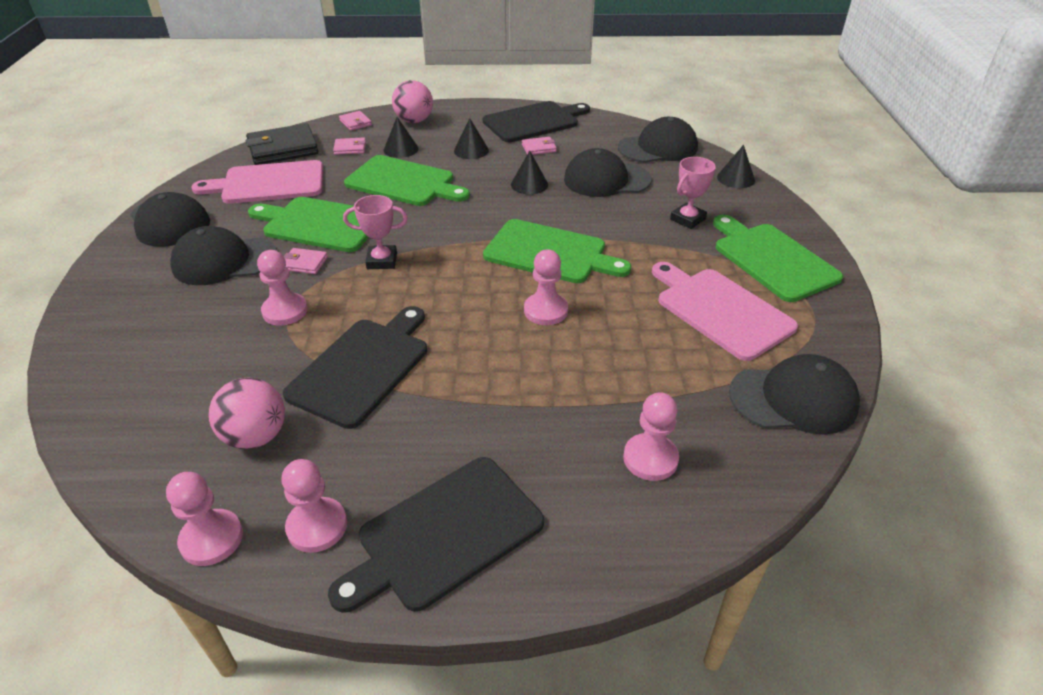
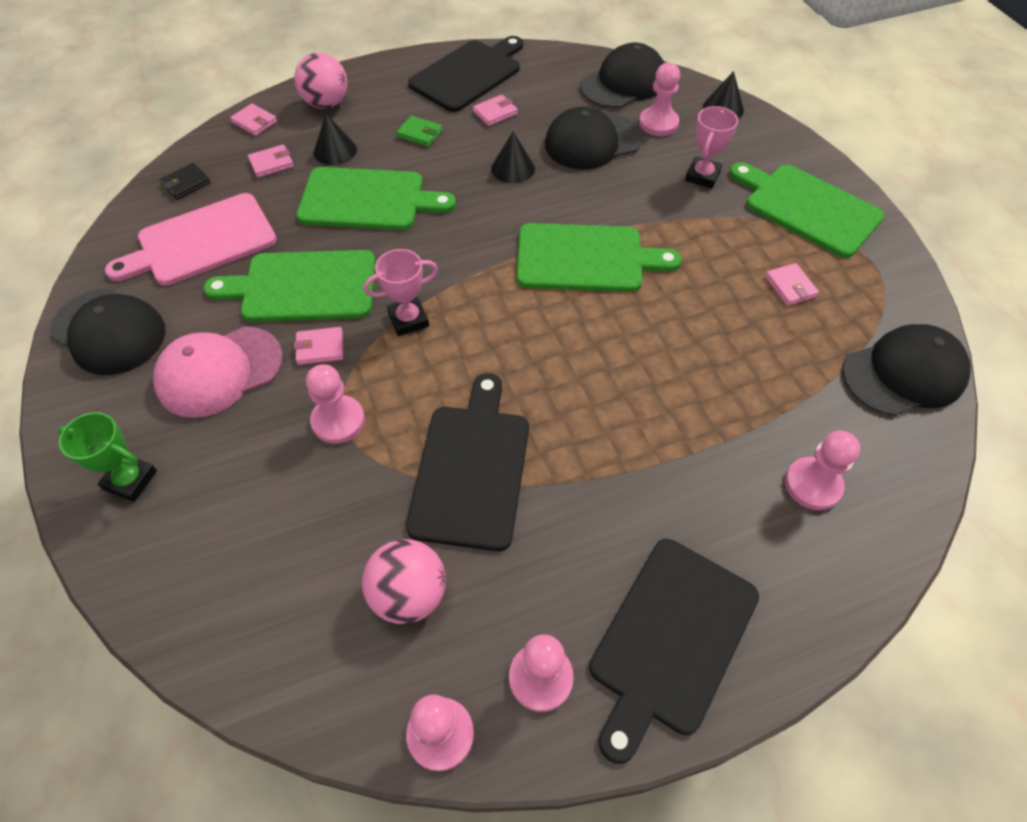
camera: 20 degrees left, 15 degrees up
(118, 310) = (130, 480): none -> green trophy
(224, 261) = (219, 371): black cap -> pink cap
(283, 149) = (186, 183): black wallet -> black wallet, size x0.48
(471, 150) = (420, 134): black cone -> green wallet
(545, 311) = (622, 336): pink pawn -> pink pawn (658, 123)
(720, 310) = (790, 286): pink cutting board -> pink wallet

